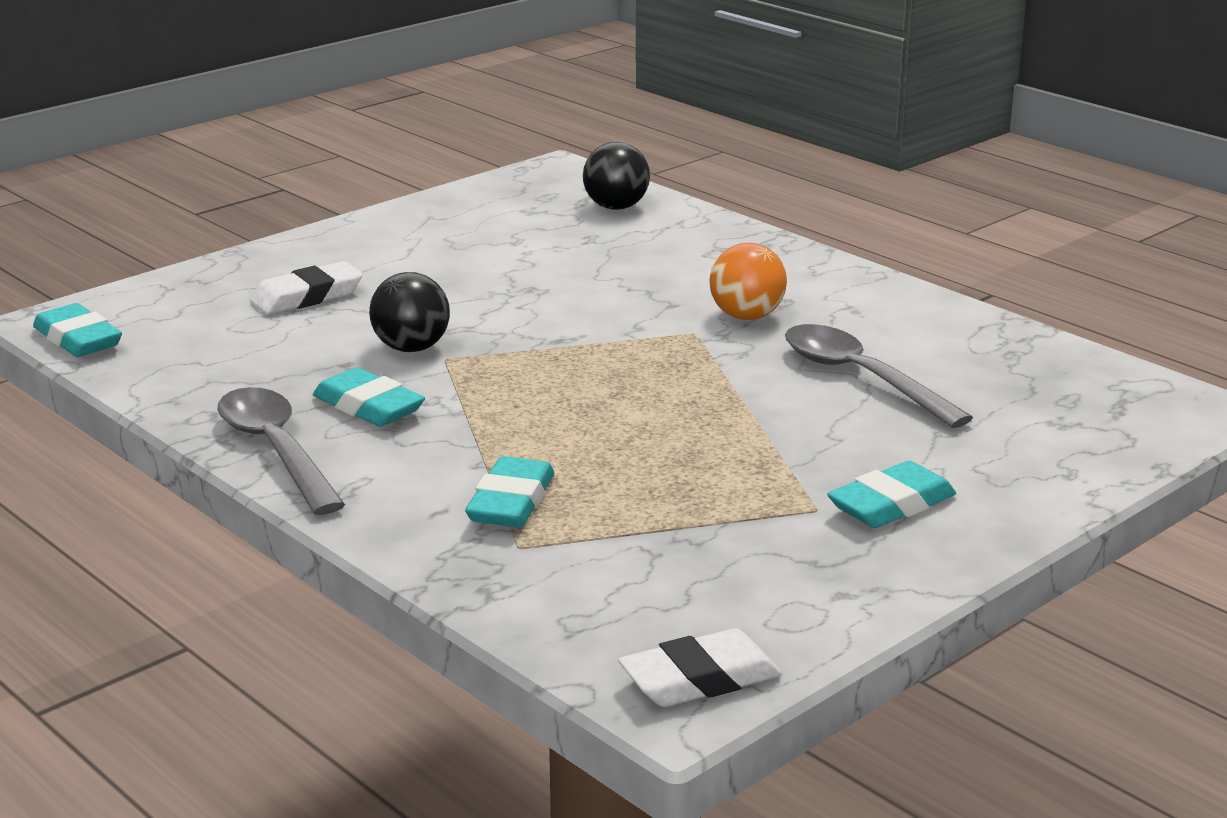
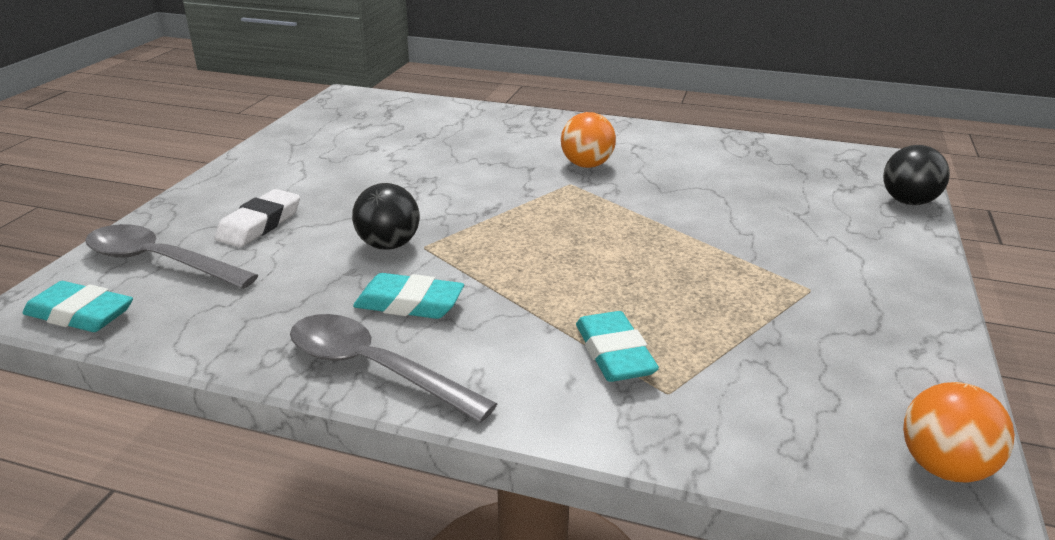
camera: 30 degrees left, 5 degrees up
(616, 207) = (415, 113): black ball -> black ball (908, 202)
(700, 679) = (943, 467): white eraser -> orange ball
(861, 378) = (706, 188): grey spoon -> grey spoon (159, 261)
(891, 505) = (845, 271): turquoise eraser -> none

